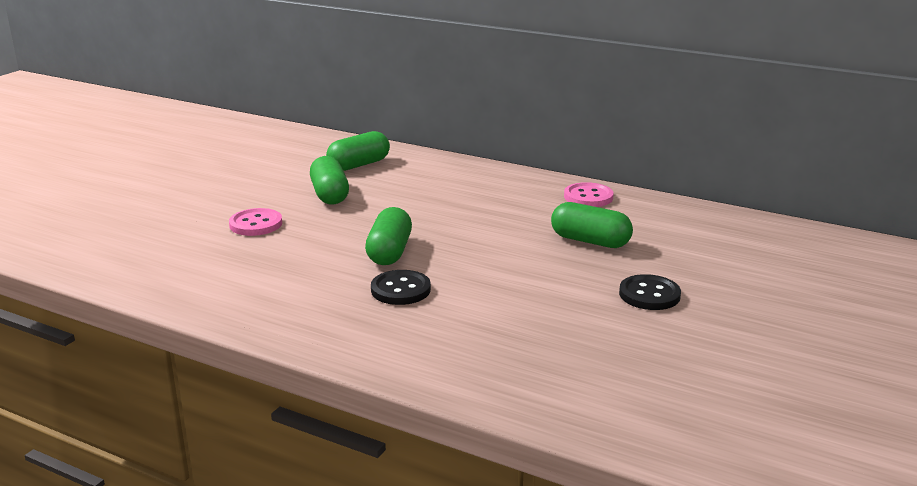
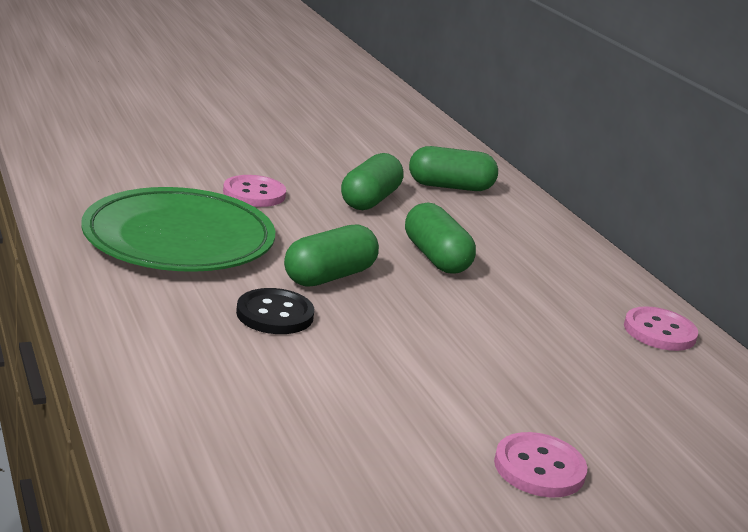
camera: 35 degrees right, 0 degrees up
(264, 275) = (179, 238): none -> green plate
(590, 241) = (572, 376): green capsule -> green capsule (436, 257)
(649, 295) = (539, 468): black button -> pink button

